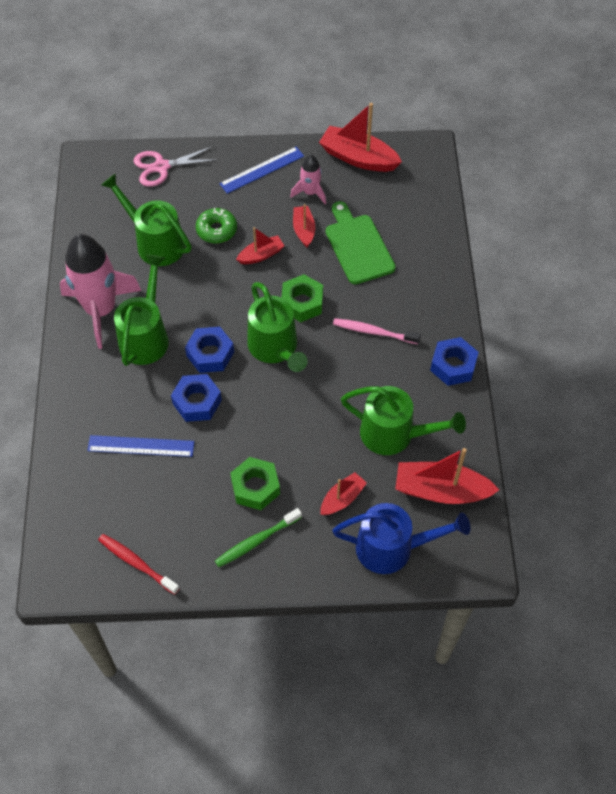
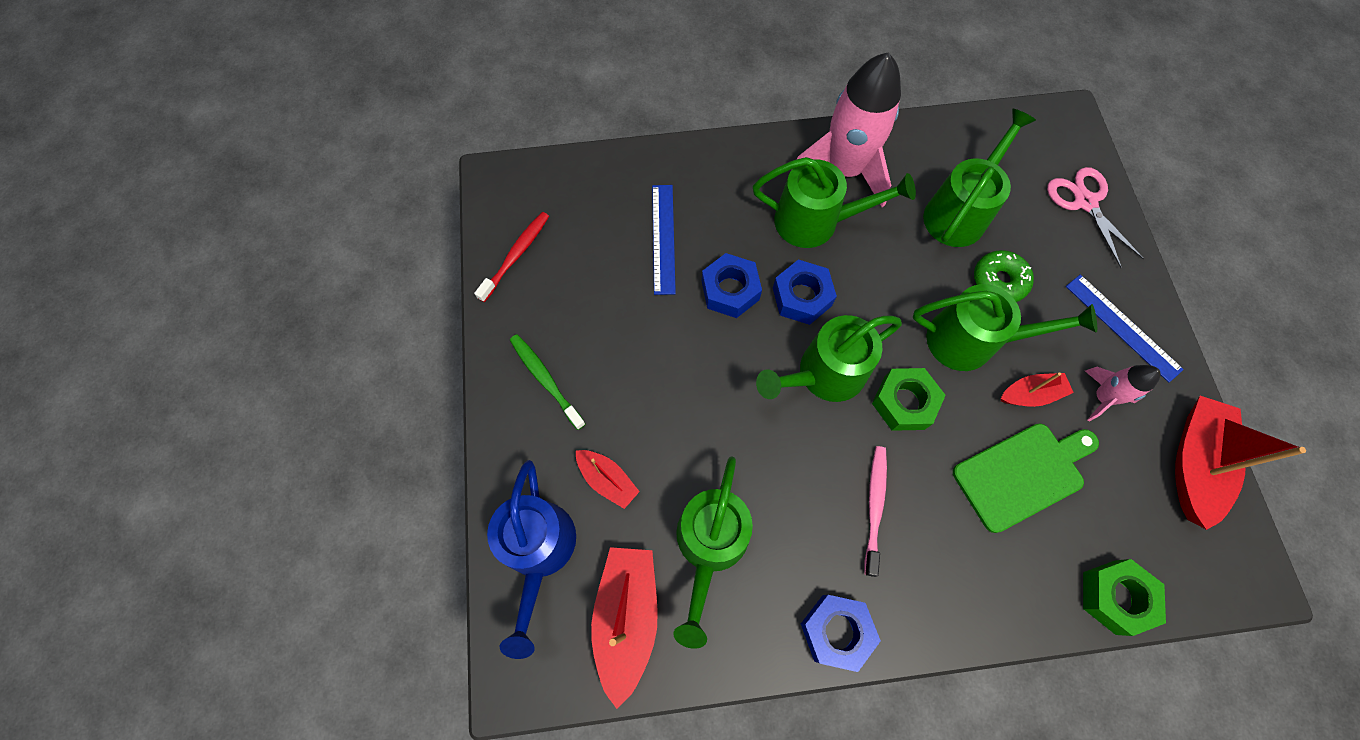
camera: 85 degrees right, 10 degrees up
(255, 487) = (617, 371): green nut -> green nut (1115, 597)
(261, 255) = (972, 341): red boat -> green watering can

